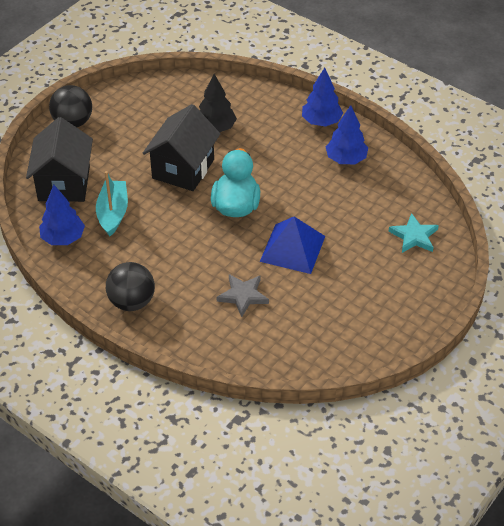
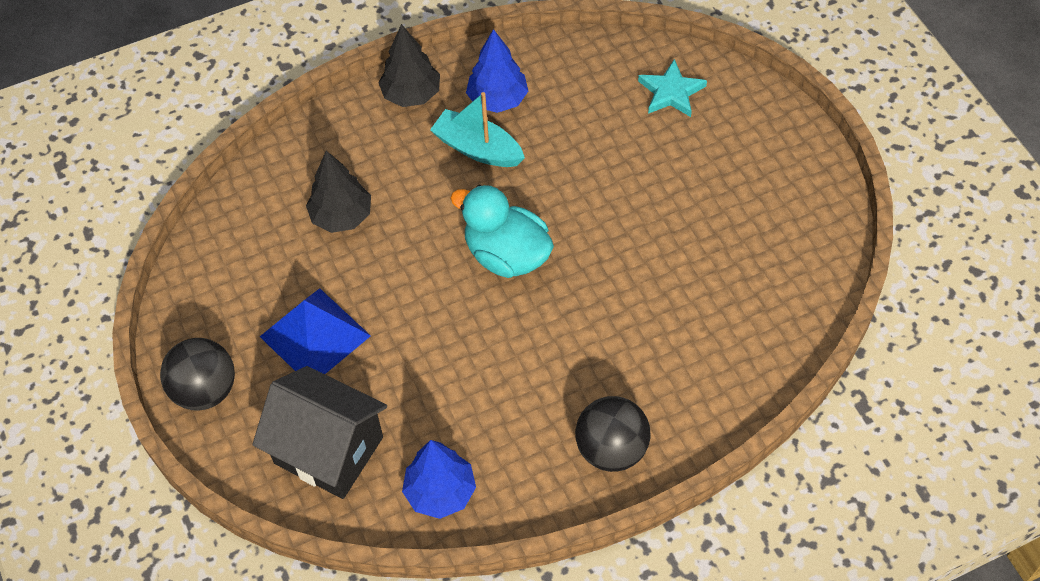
camera: 60 degrees left, 10 degrees up
(113, 213) = (429, 408): turquoise boat -> turquoise boat (477, 148)
(183, 169) = (397, 287): black house -> none
(243, 296) = (670, 314): grey star -> none
(292, 248) = (619, 225): blue pyramid -> blue pyramid (315, 336)
(321, 121) = (411, 94): blue tree -> black tree

